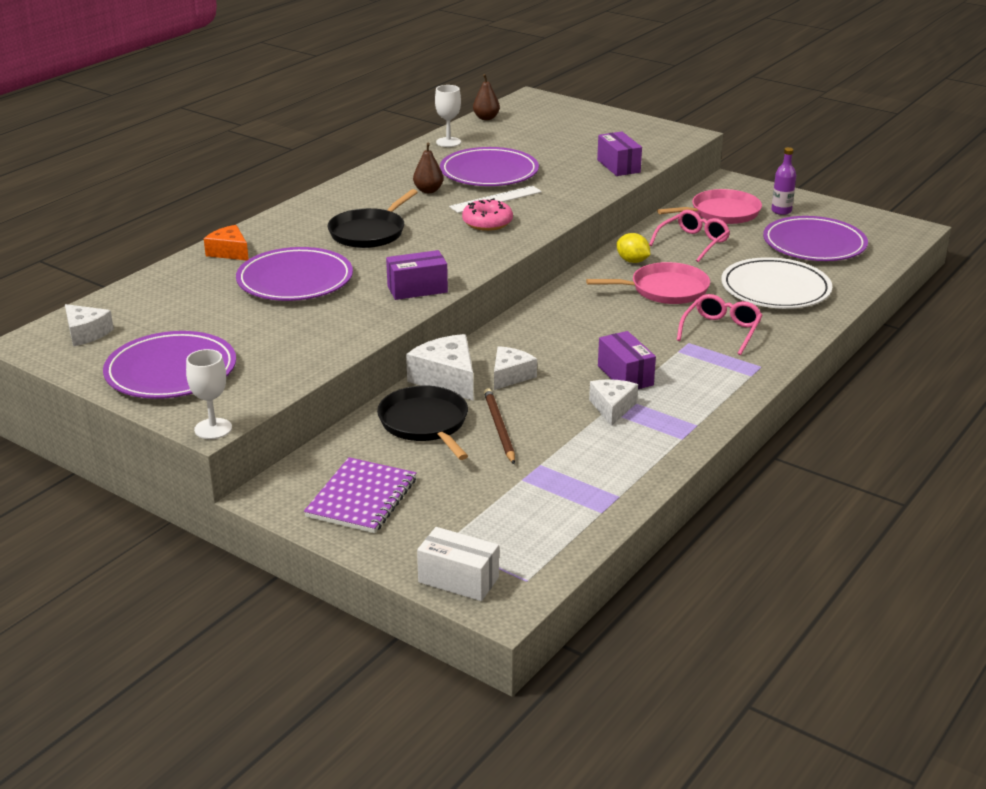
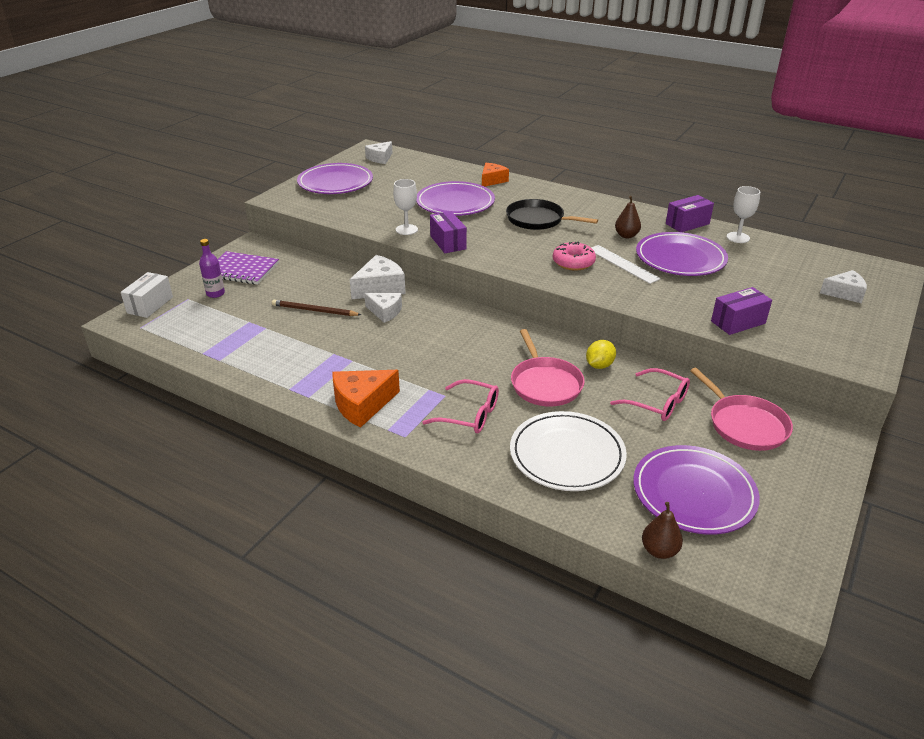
camera: 85 degrees right, 5 degrees up
(213, 429) = (270, 200): white goblet -> white goblet (406, 229)
(425, 423) = (322, 284): black pan -> none
(486, 118) = (812, 251): brown pear -> brown pear (659, 550)
(499, 428) = (314, 310): brown pencil -> brown pencil turned 150 degrees counterclockwise
(612, 408) = (337, 356): white cheese -> white cheese (844, 293)
(625, 375) = (386, 362): purple box -> purple box (687, 224)
(709, 390) = (362, 404): none -> orange cheese
(781, 211) = (777, 472): purple bottle -> purple bottle (215, 293)

